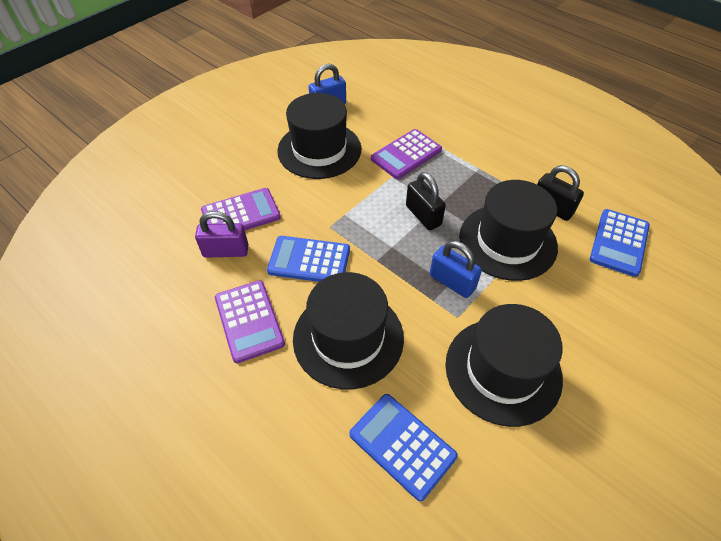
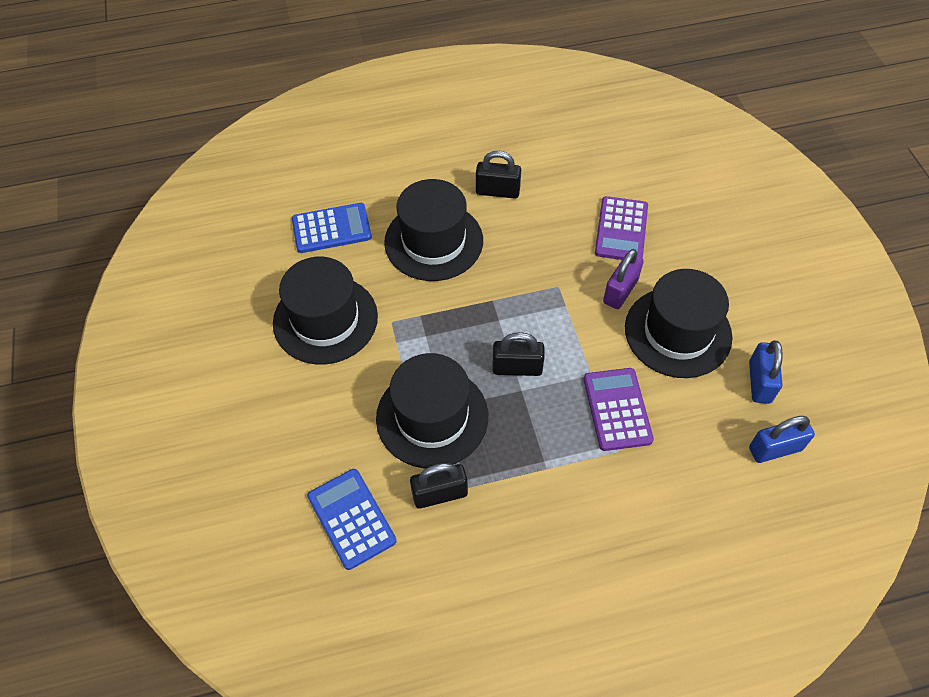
camera: 125 degrees right, 5 degrees up
(226, 251) = (582, 203): purple padlock -> purple padlock (620, 291)
(249, 321) = (497, 191): purple calculator -> black padlock
(309, 260) = (528, 253): blue calculator -> none
(452, 282) = (426, 340): blue padlock -> blue padlock (775, 449)

